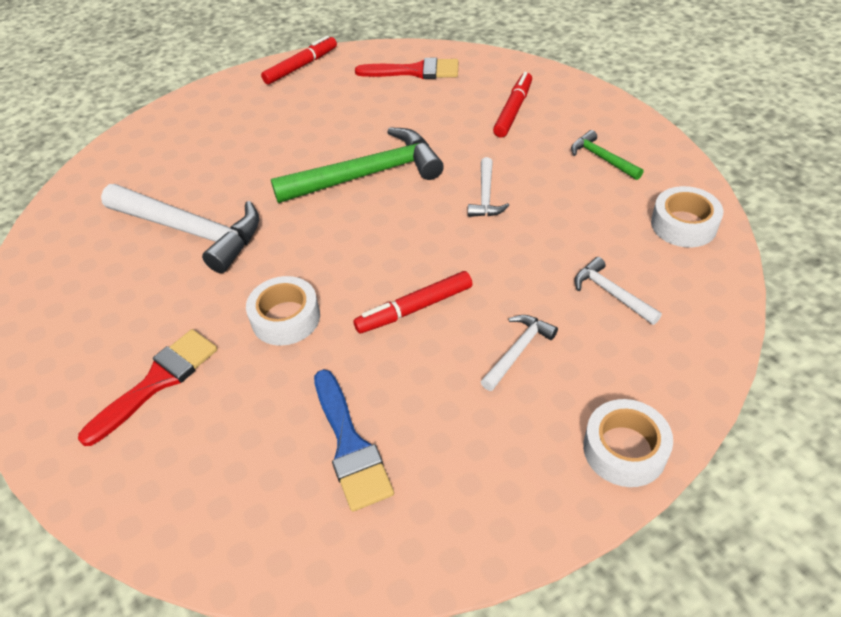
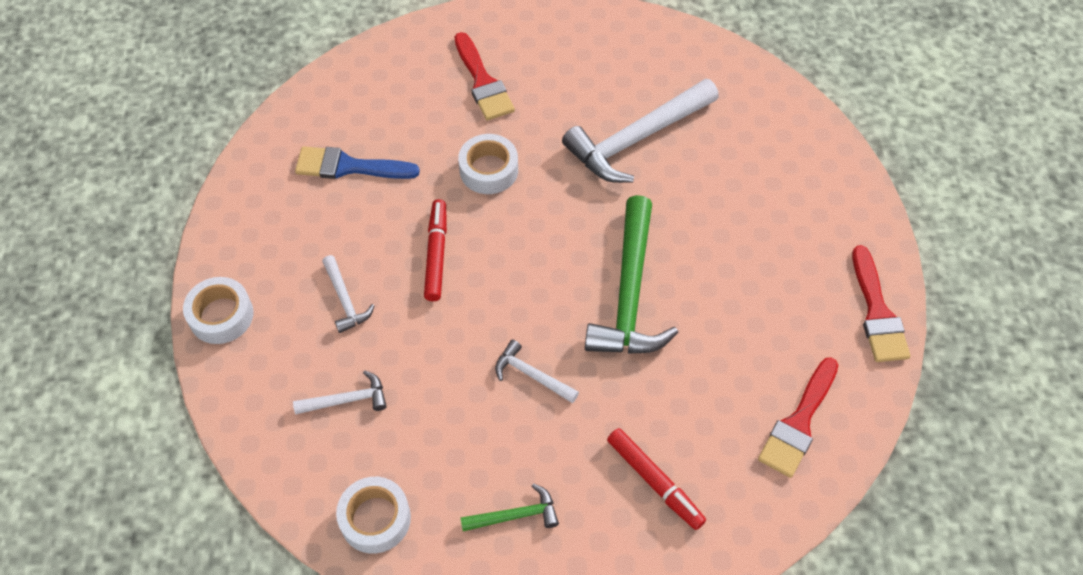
camera: 115 degrees right, 10 degrees up
(301, 66) = (877, 312): red marker -> red brush

